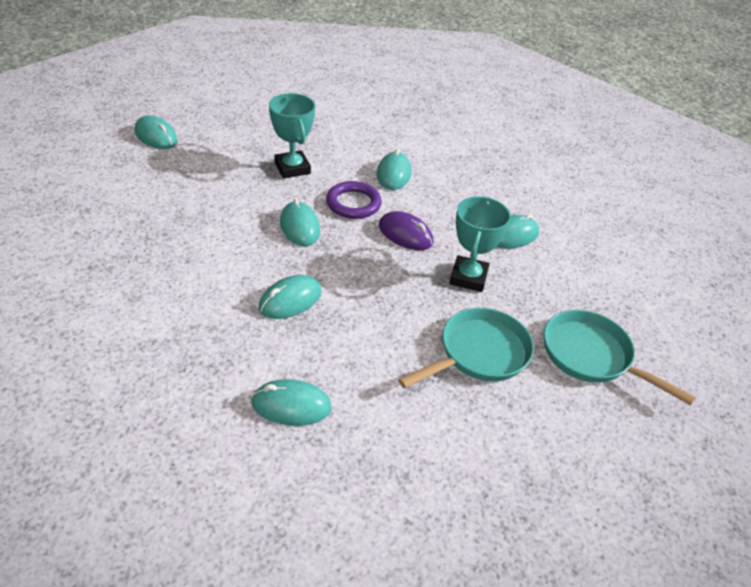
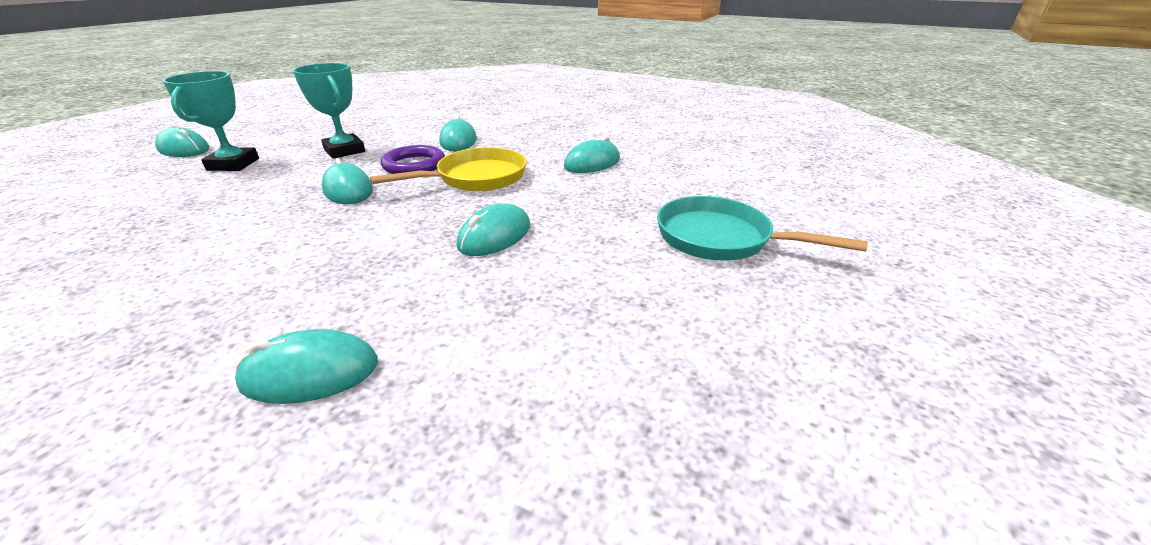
camera: 10 degrees left, 10 degrees down
(290, 300) = (326, 253): turquoise mouse -> turquoise mouse (495, 236)
(405, 234) = (476, 178): purple mouse -> yellow pan
(468, 277) = (554, 199): turquoise trophy -> turquoise trophy (233, 164)
(479, 354) = (585, 260): turquoise pan -> none

